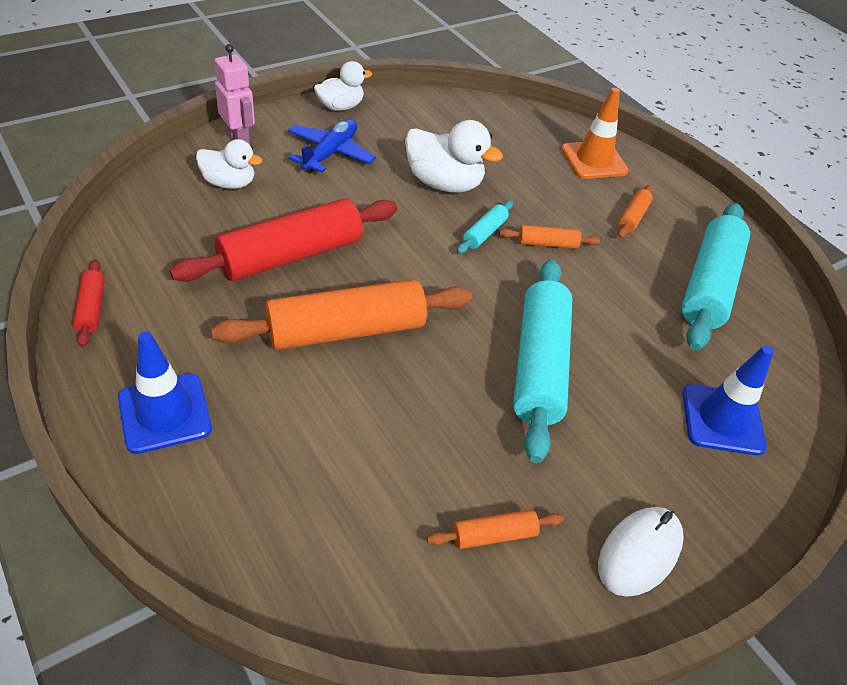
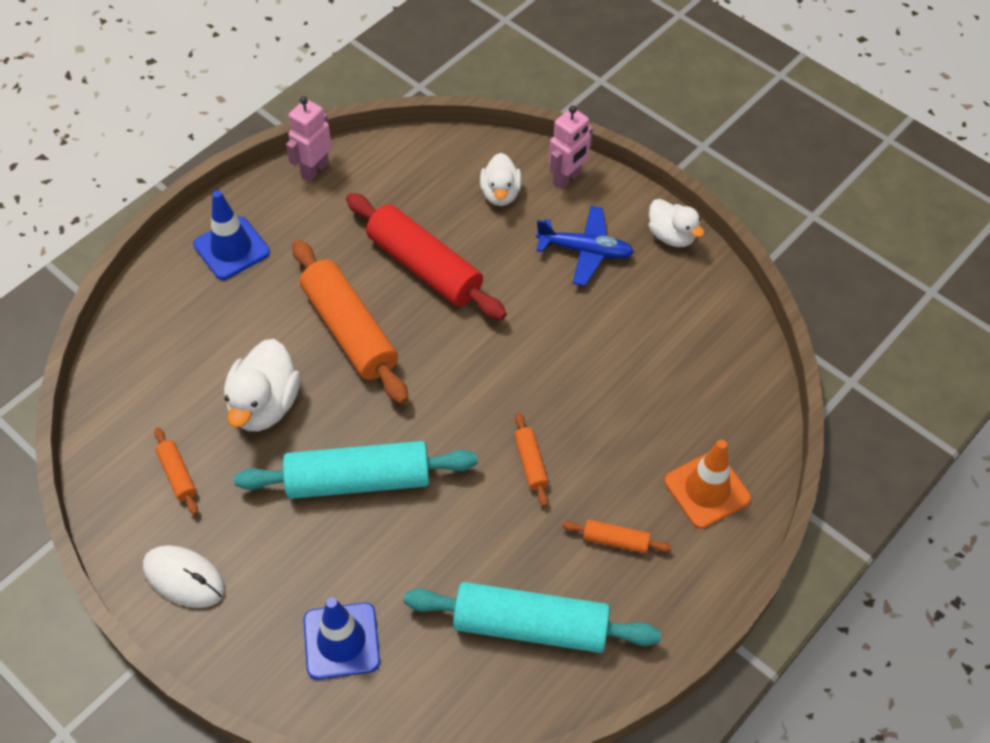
camera: 80 degrees right, 10 degrees up
(91, 309) = (314, 169): red rolling pin -> pink robot
(444, 183) = (585, 355): white duck -> white duck (264, 405)
(484, 233) = (522, 405): turquoise rolling pin -> none

